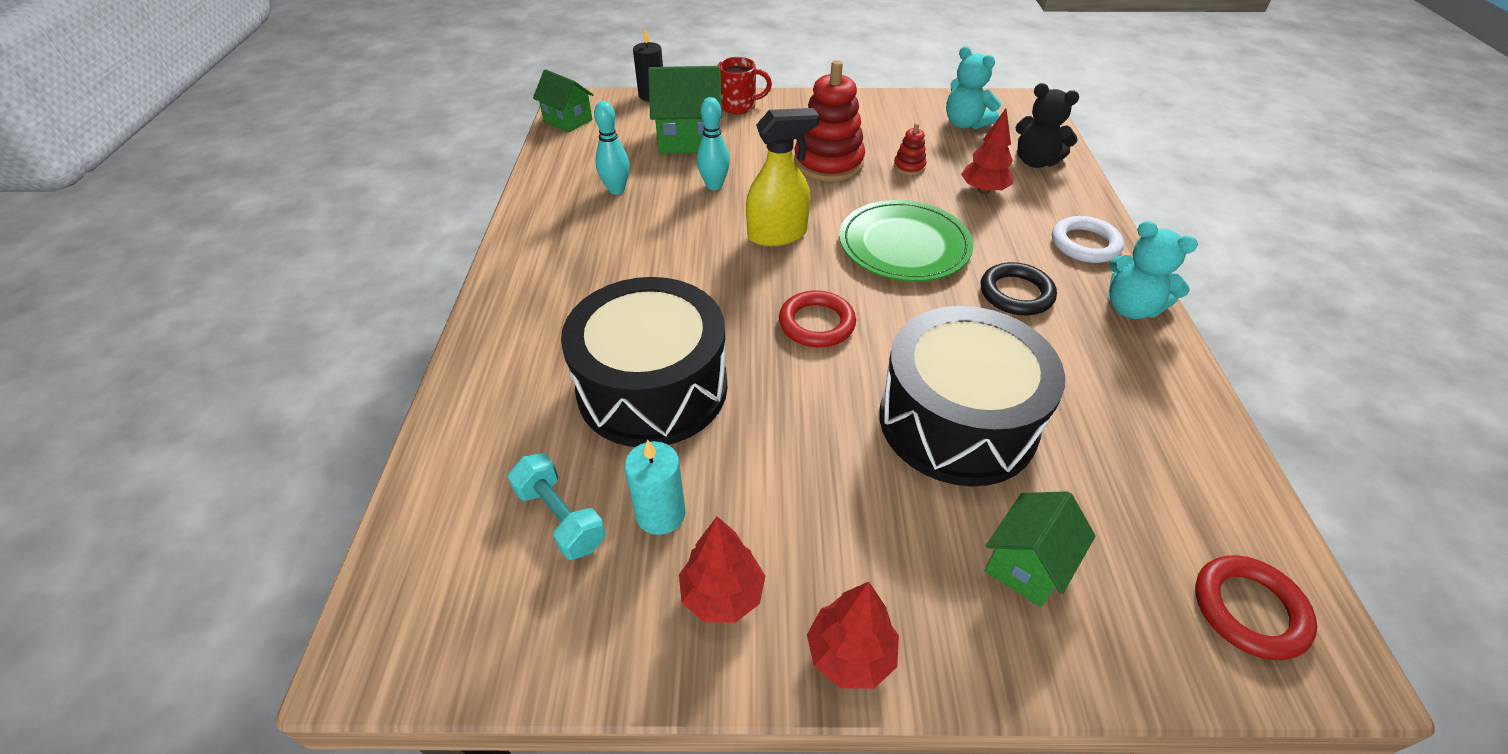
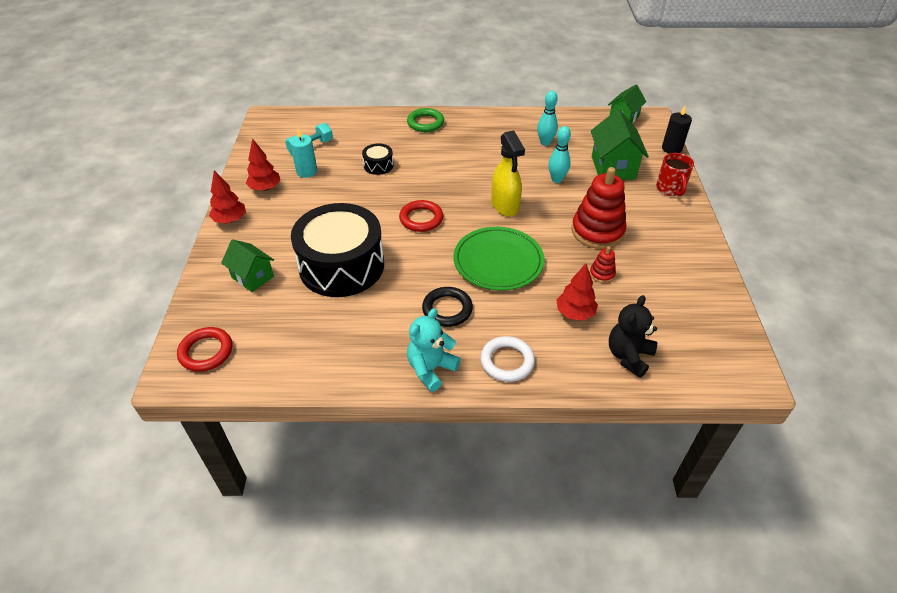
camera: 90 degrees right, 0 degrees up
(514, 323) = (425, 123): none -> green ring
(652, 387) = (378, 165): black drum -> black drum, size x0.41
(965, 124) = (685, 318): turquoise teddy bear -> none

